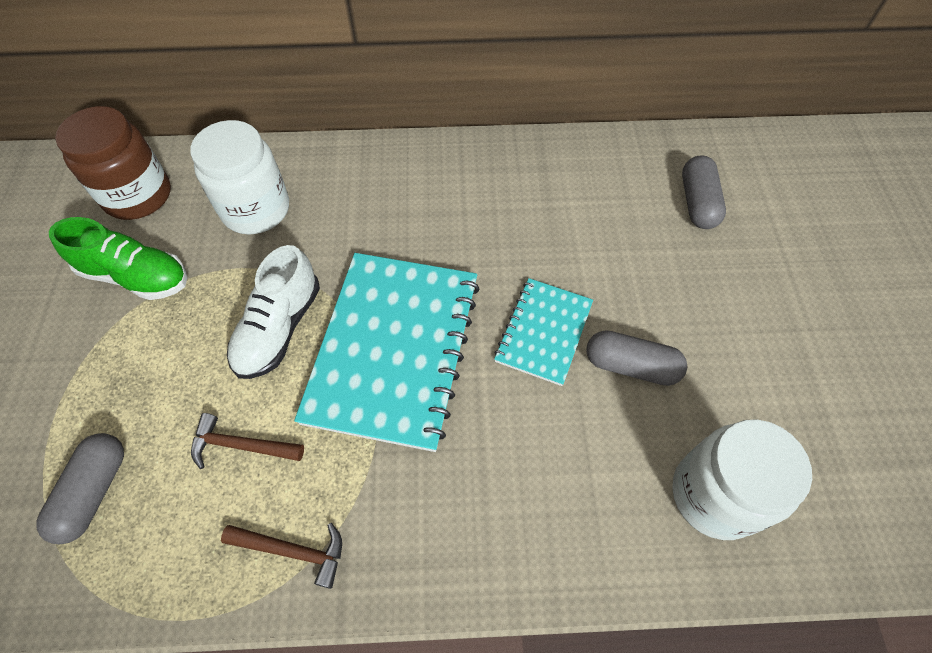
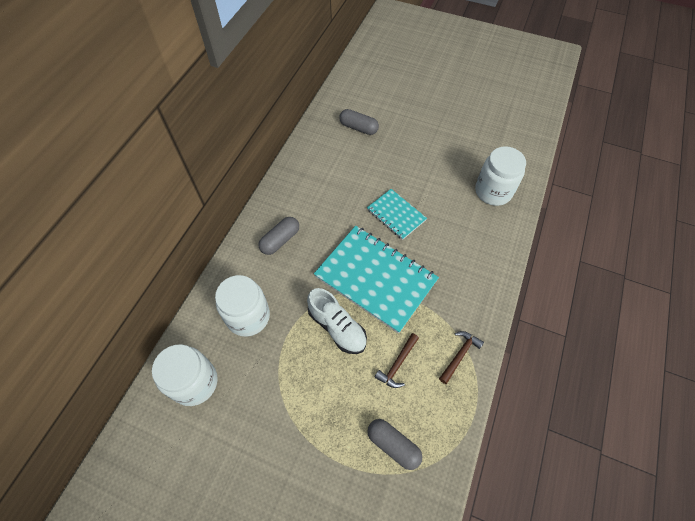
camera: 65 degrees left, 0 degrees up
(136, 276) = (260, 396): green shoe -> none
(138, 195) = (195, 382): brown jar -> white jar
(631, 366) = (427, 191): grey capsule -> grey capsule (280, 240)

